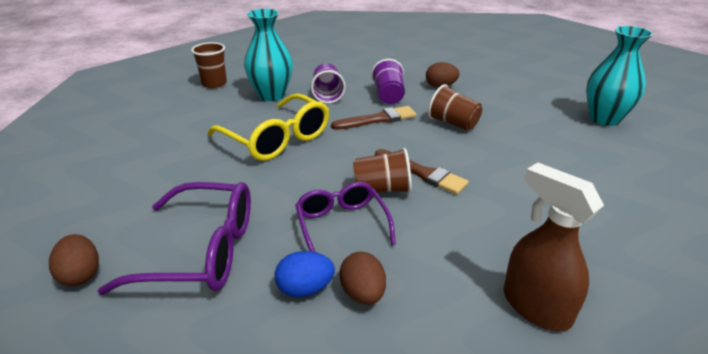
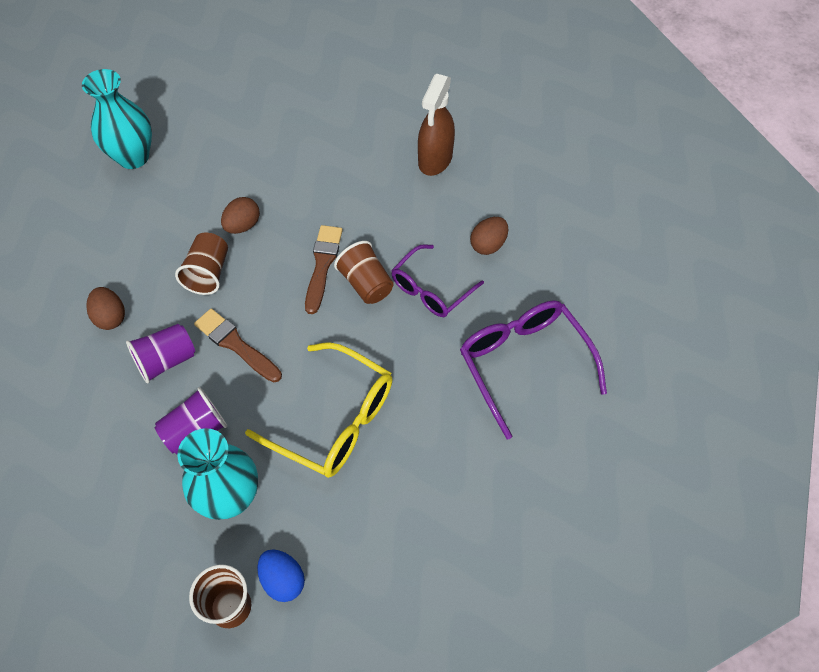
camera: 120 degrees left, 25 degrees up
(81, 275) = (602, 425): brown egg -> brown egg (243, 226)
(276, 138) = (333, 419): yellow glasses -> yellow glasses turned 105 degrees clockwise
(305, 289) = (508, 277): blue egg -> blue egg (283, 580)

